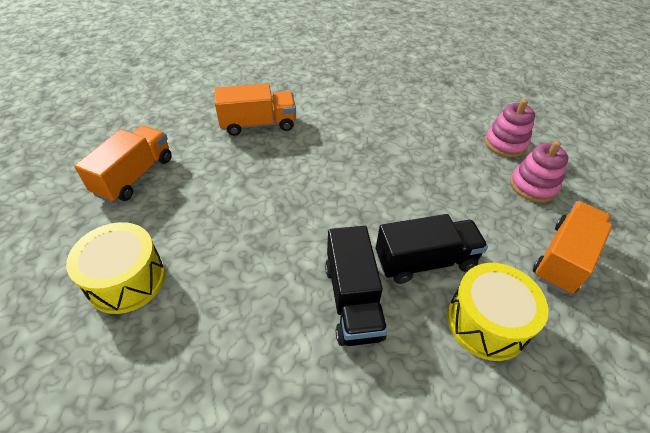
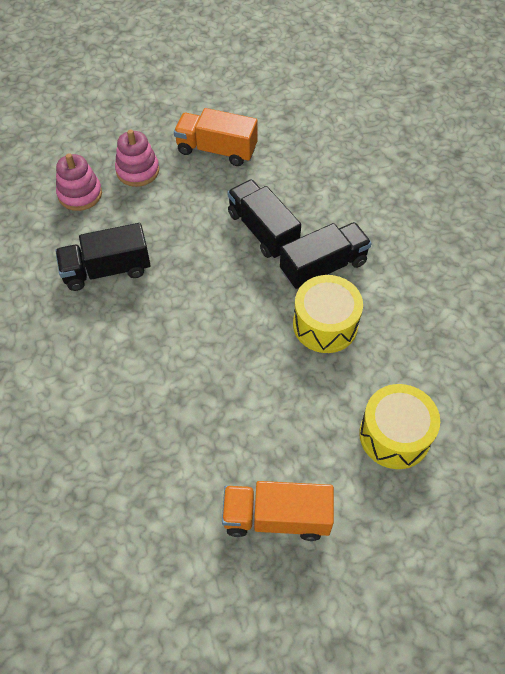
camera: 110 degrees left, 10 degrees up
(258, 124) = (131, 431): orange truck -> none
(411, 142) = (107, 270): none -> black truck
(486, 322) = (298, 188): yellow drum -> yellow drum (325, 324)

